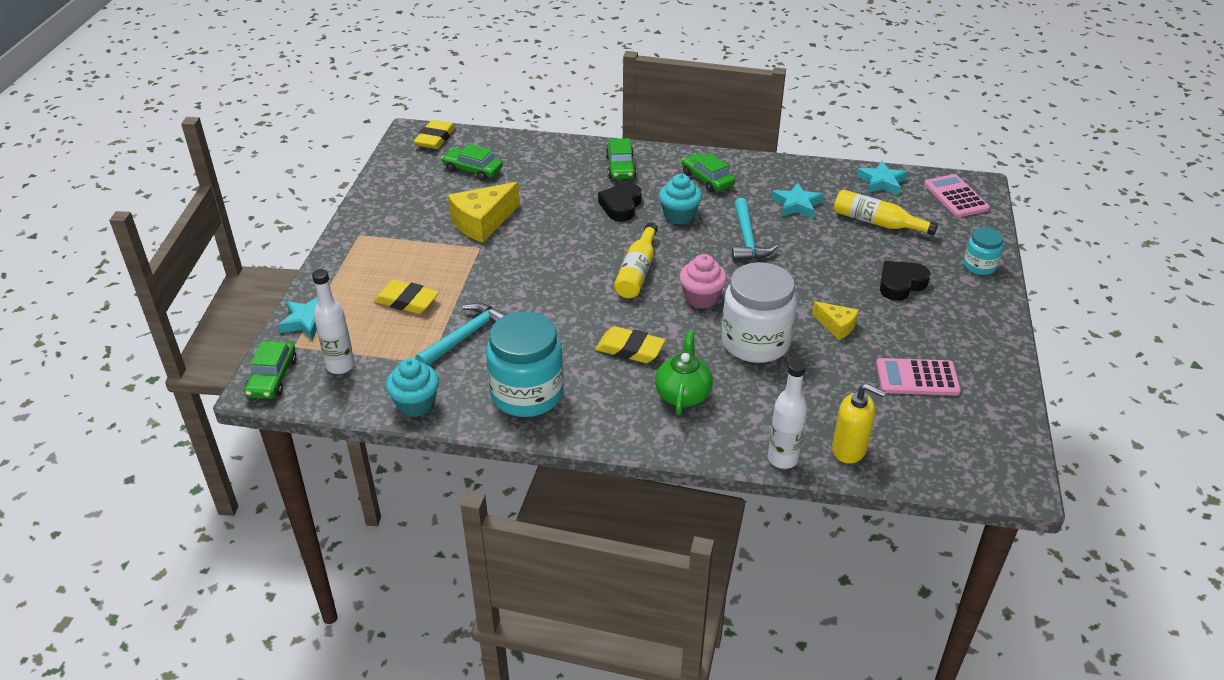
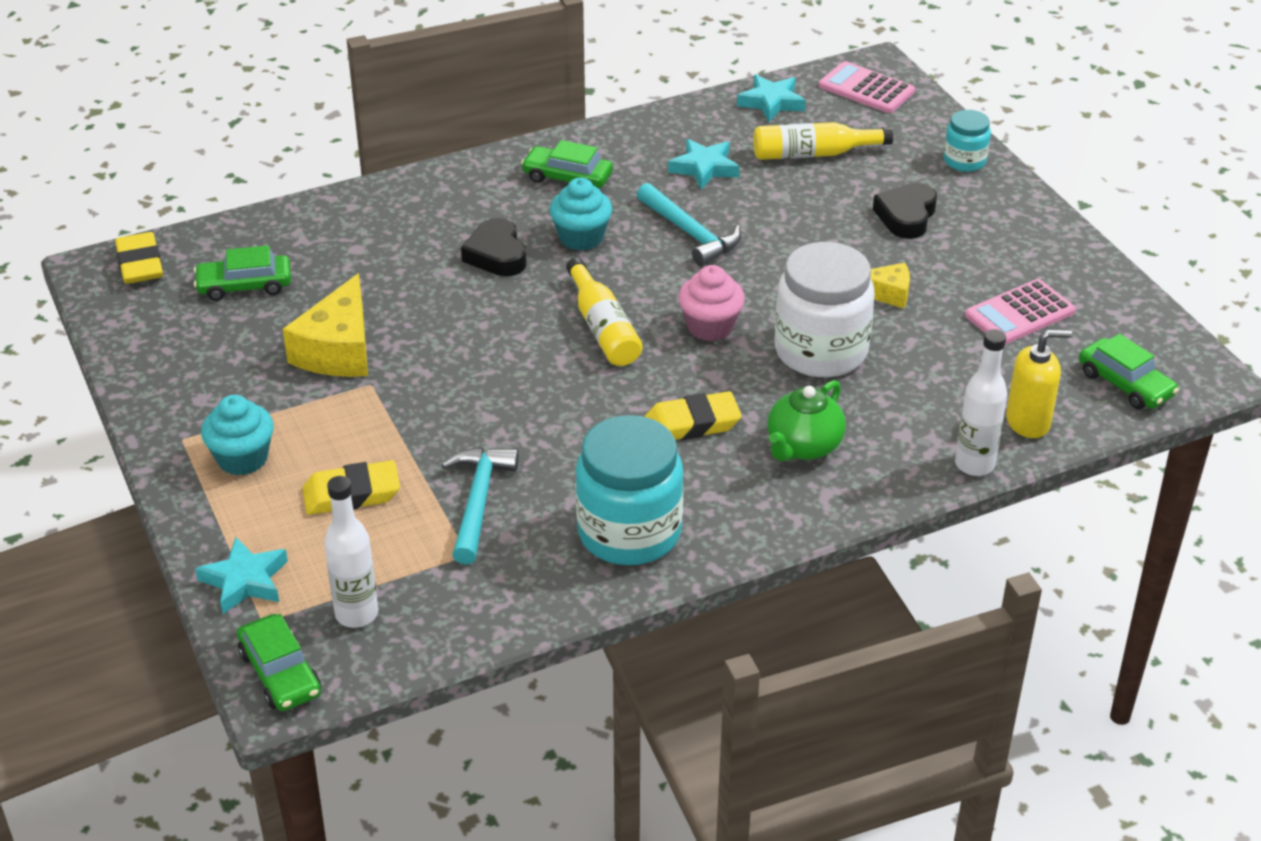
camera: 35 degrees left, 0 degrees up
(416, 404) = (508, 610): turquoise cupcake -> turquoise cupcake (242, 458)
(620, 167) = (442, 204): green car -> green car (1125, 384)
(683, 394) = (803, 446): green teapot -> green teapot turned 120 degrees counterclockwise

